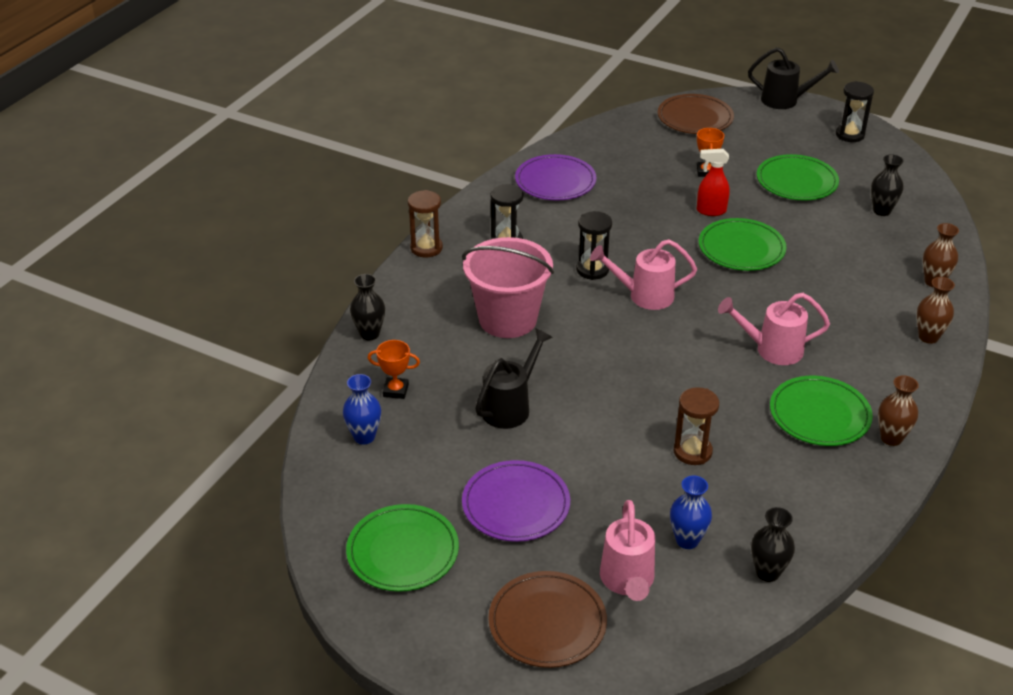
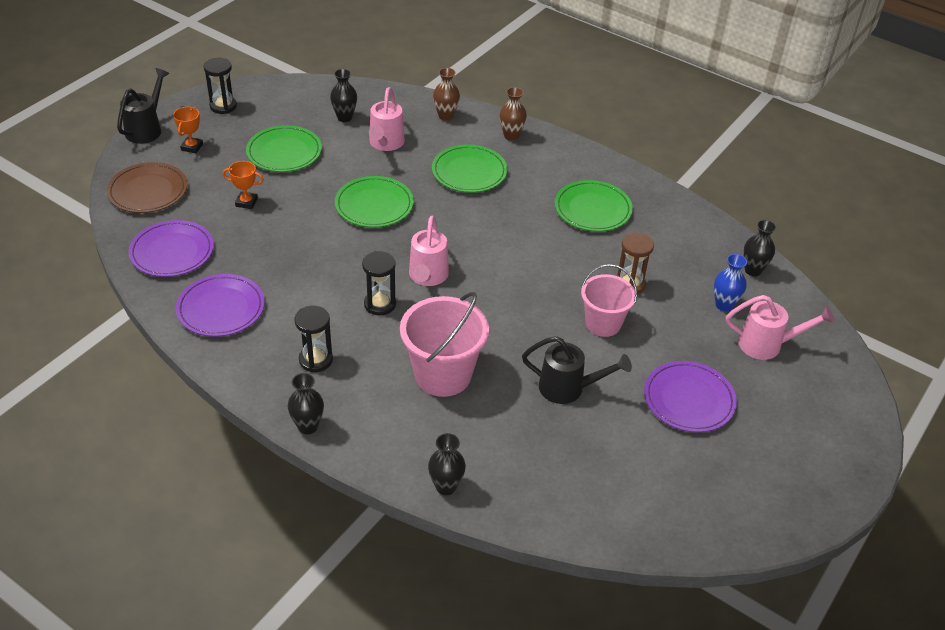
camera: 85 degrees left, 5 degrees up
(364, 437) = (601, 501): blue vase -> none
(396, 390) = (537, 471): orange trophy -> orange trophy (192, 147)
(403, 551) = (745, 481): green plate -> green plate (469, 172)
(426, 248) = (308, 426): brown hourglass -> black vase
(510, 407) = (568, 388): black watering can -> black watering can turned 150 degrees clockwise
(547, 623) = (811, 396): brown plate -> none
(617, 430) = (603, 323): none -> pink bucket
(618, 145) = (172, 252): none -> purple plate
(710, 211) = (311, 212): red spray bottle -> none
(772, 350) = (513, 216): pink watering can -> pink watering can (385, 143)
(891, 438) = (620, 181): brown vase -> none

